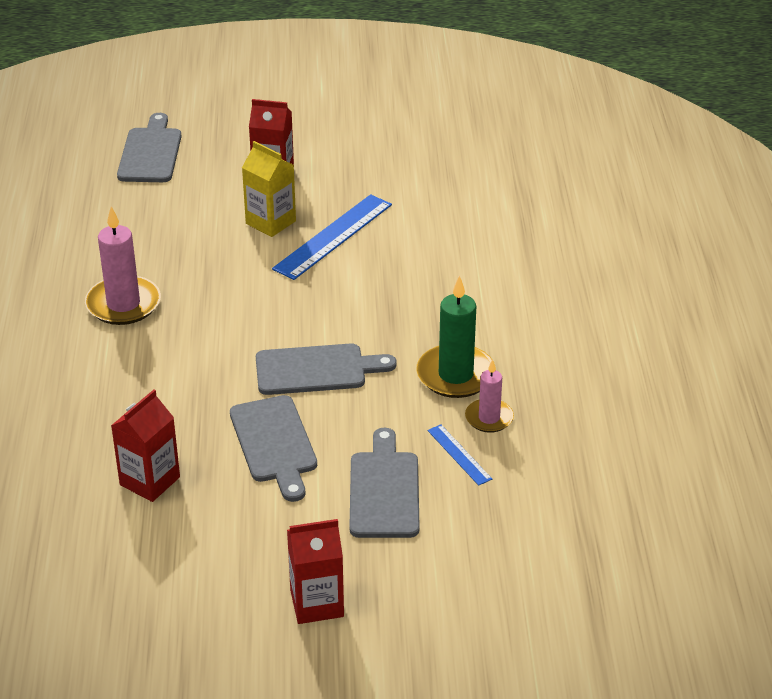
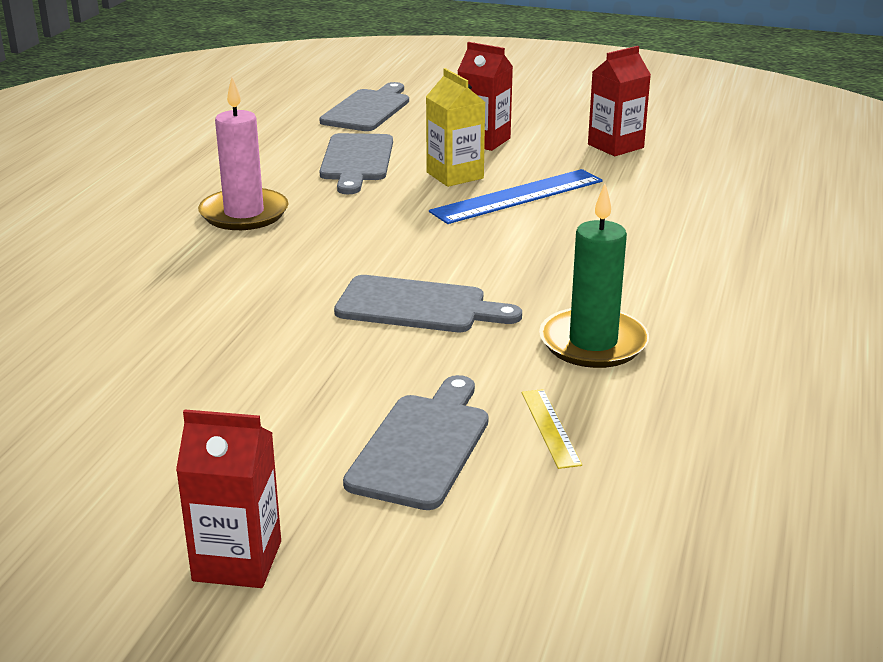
camera: 20 degrees right, 10 degrees down
(150, 481) = (136, 374): red carton -> red carton (615, 146)
(274, 443) = (315, 367): grey cutting board -> grey cutting board (357, 161)
(459, 454) = (550, 427): blue ruler -> yellow ruler
(489, 418) = (614, 396): pink candle -> none

